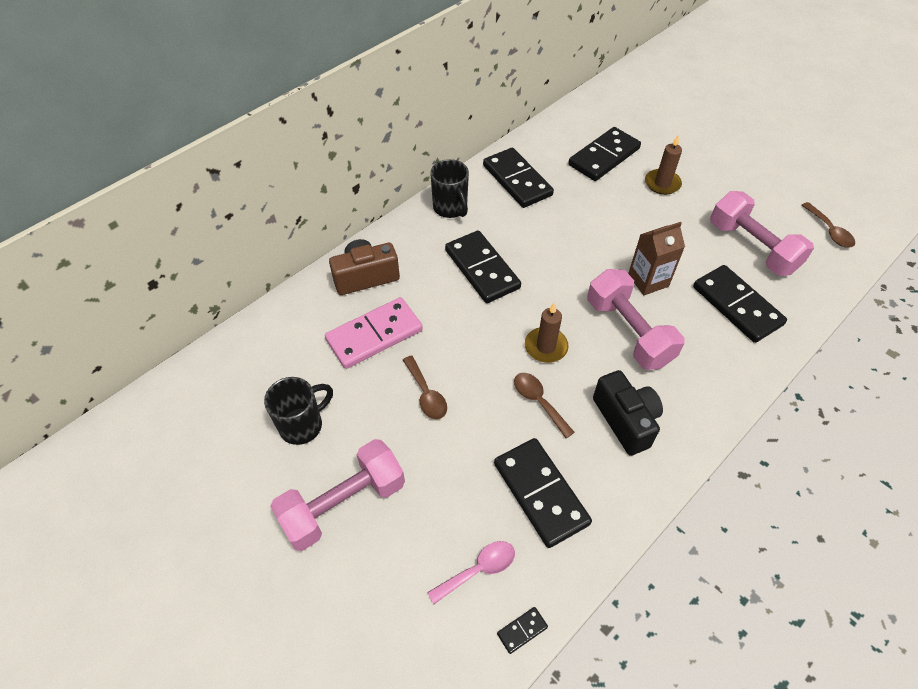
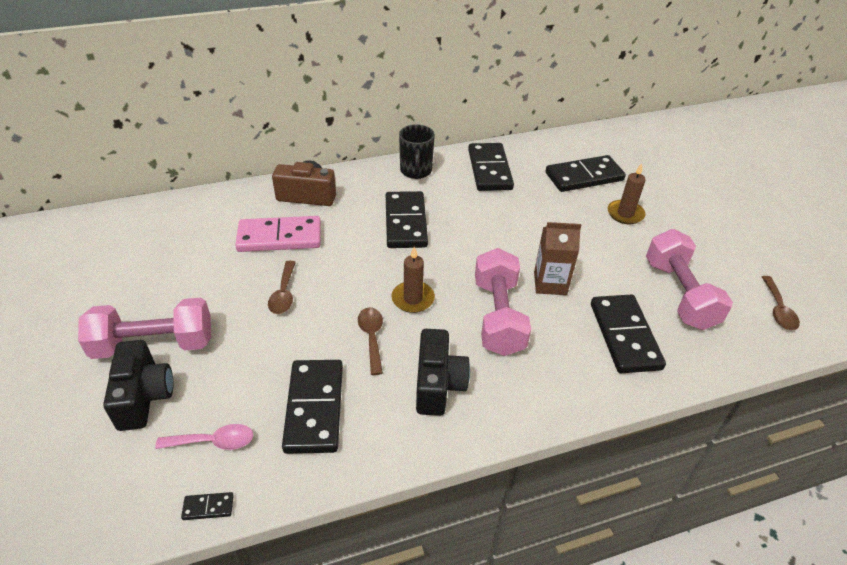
camera: 25 degrees right, 10 degrees down
(302, 425) = (173, 277): black mug -> none
(378, 560) = (144, 396): none -> black camera

